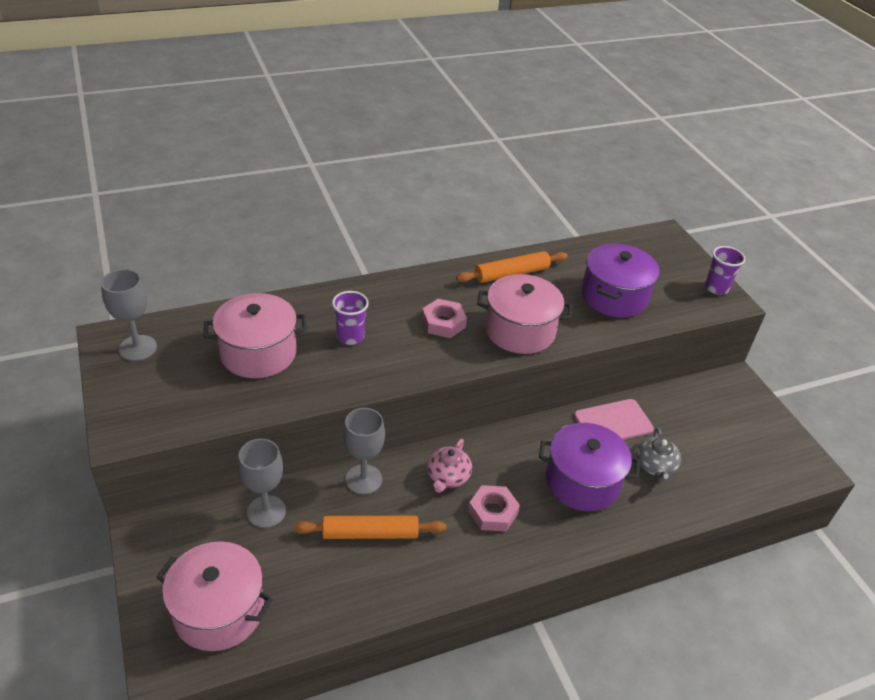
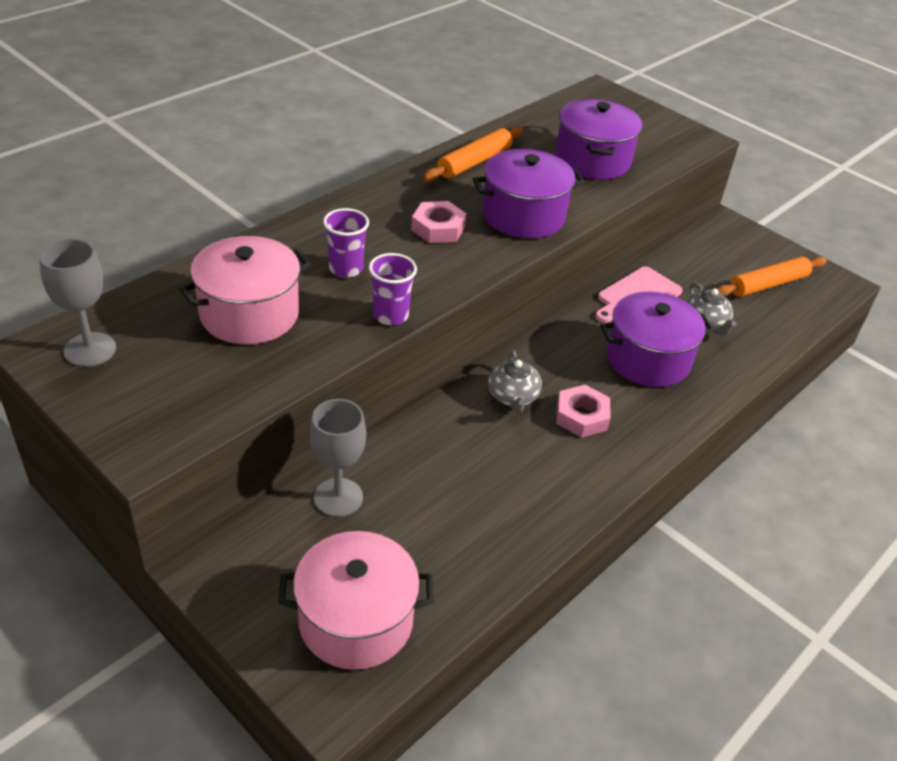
camera: 25 degrees left, 0 degrees up
(363, 479) = (425, 428): grey goblet -> none
(370, 533) = (470, 480): orange rolling pin -> orange rolling pin (768, 284)
(447, 477) = (513, 397): pink teapot -> grey teapot
(520, 330) = (523, 216): pink pot -> purple pot
(716, 288) = (681, 129): purple cup -> purple cup (390, 315)

